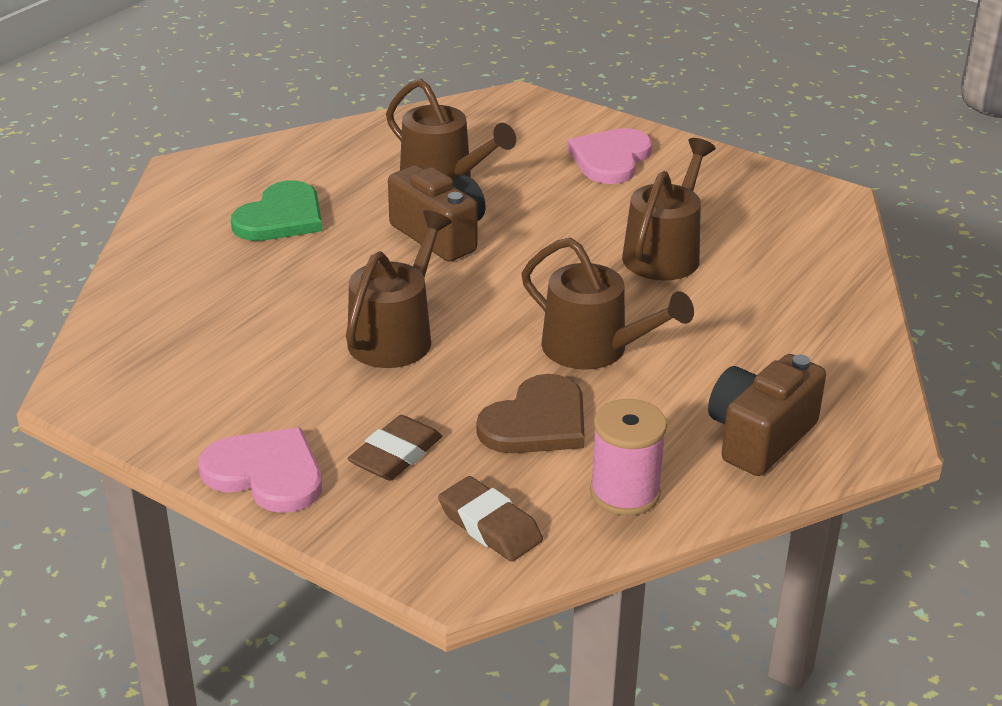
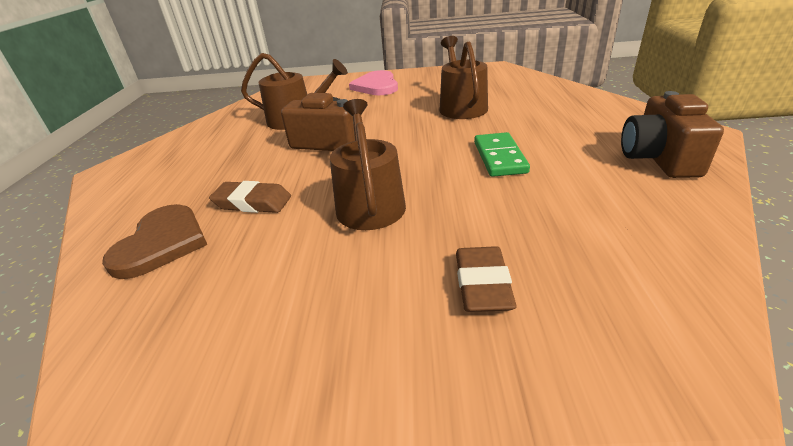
camera: 30 degrees left, 0 degrees up
(266, 473) = (396, 370): pink heart -> none
(281, 217) = (207, 171): green heart -> none
(490, 526) = (635, 302): brown eraser -> brown eraser (252, 202)
(537, 422) = (537, 210): brown heart -> brown heart (162, 243)
(593, 349) = (499, 157): brown watering can -> green domino
(625, 493) = (663, 225): pink spool -> none

